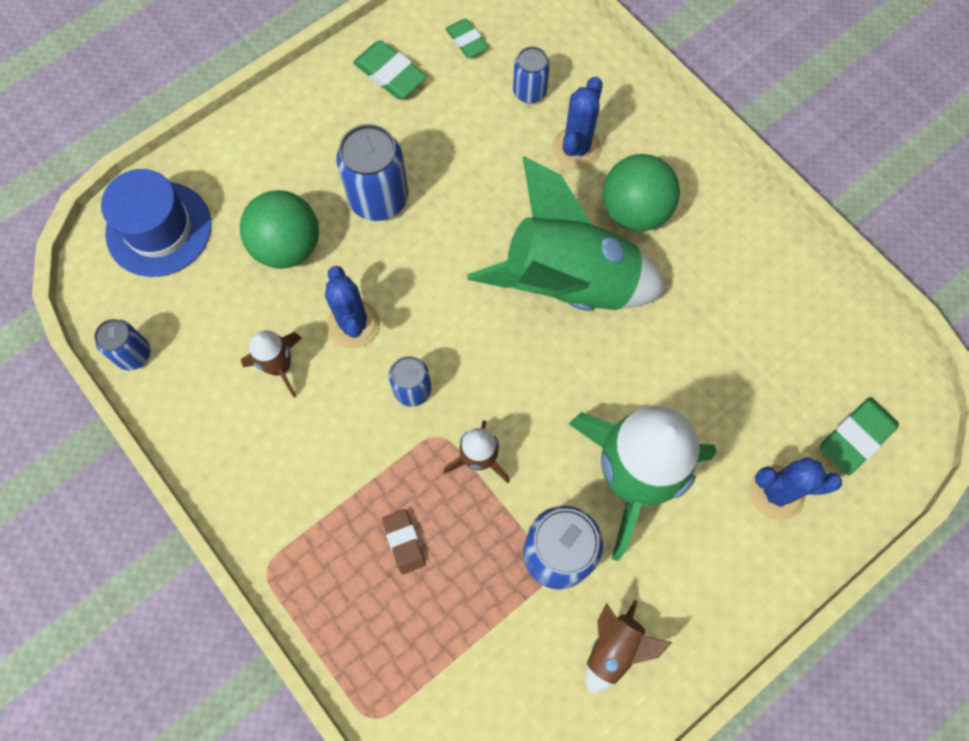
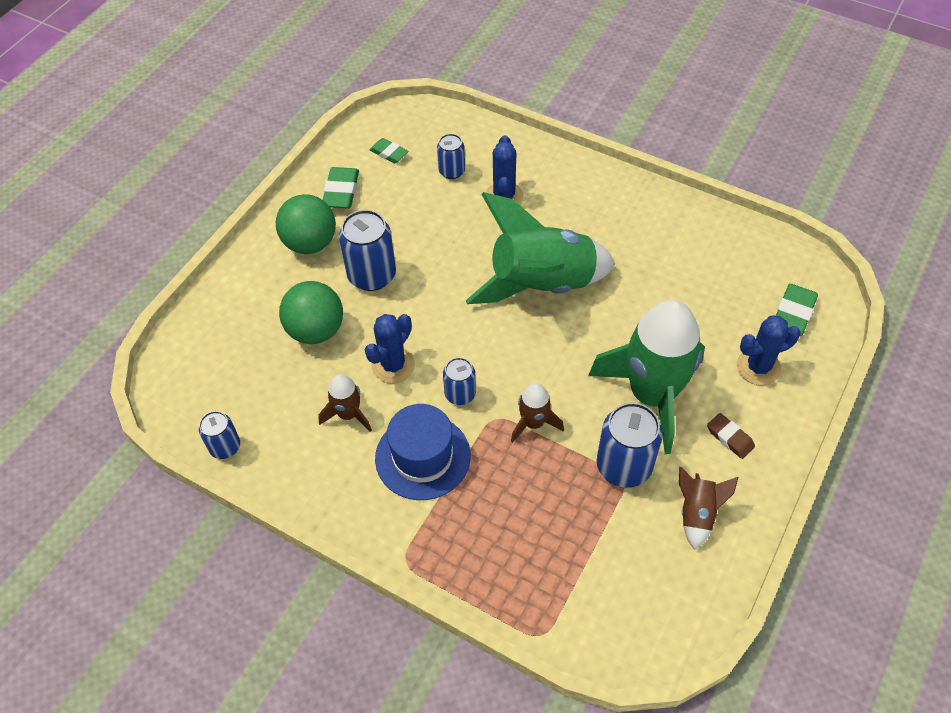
camera: 20 degrees left, 15 degrees down
(159, 229) = (206, 352): blue hat -> blue hat (423, 457)
(353, 324) = (393, 365): blue cactus -> blue cactus turned 75 degrees clockwise
(390, 74) = (341, 191): green eraser -> green eraser turned 75 degrees clockwise
(404, 542) = (504, 500): brown eraser -> brown eraser (730, 438)
(634, 211) = (566, 223): green ball -> green ball (310, 243)

